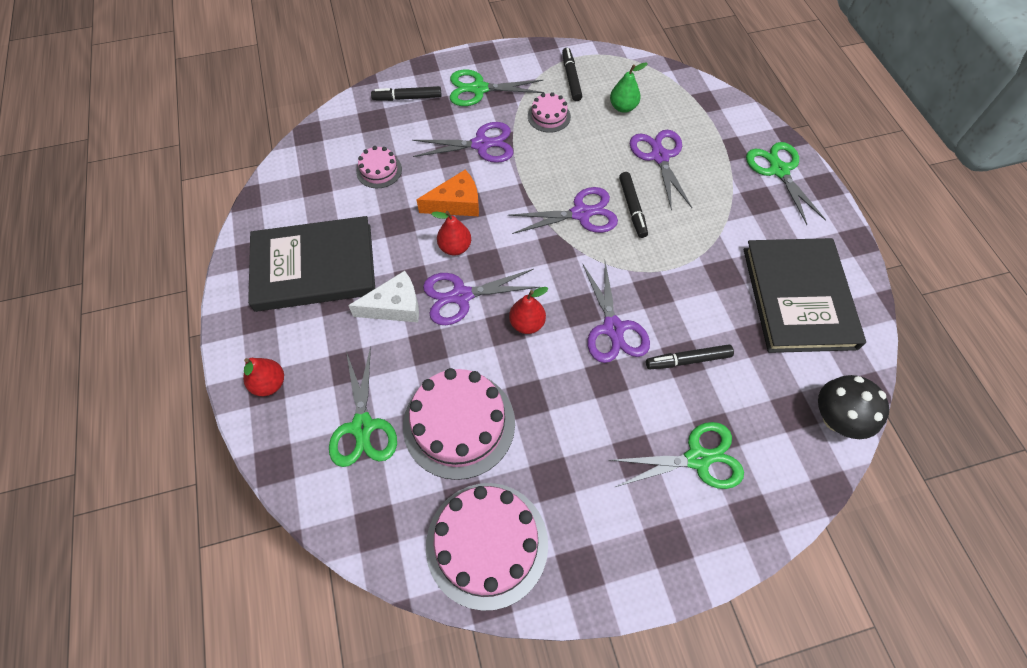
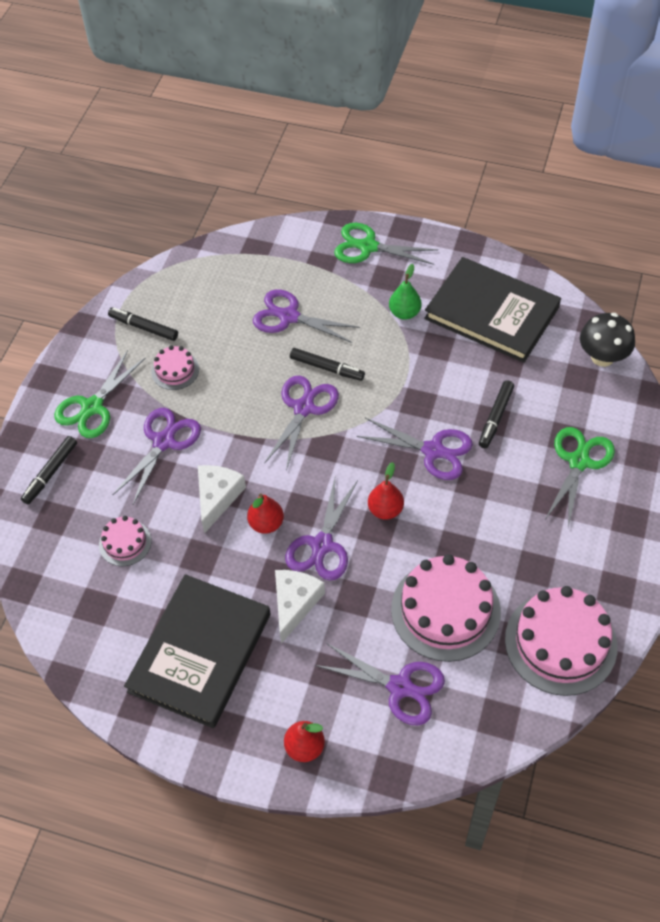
camera: 55 degrees left, 5 degrees down
(363, 426) = (400, 687): green scissors -> purple scissors
(456, 203) = (217, 497): orange cheese -> white cheese
(623, 107) = (212, 309): green pear -> green pear (404, 313)

